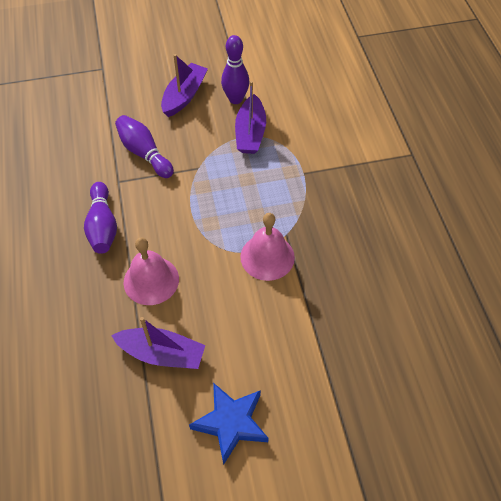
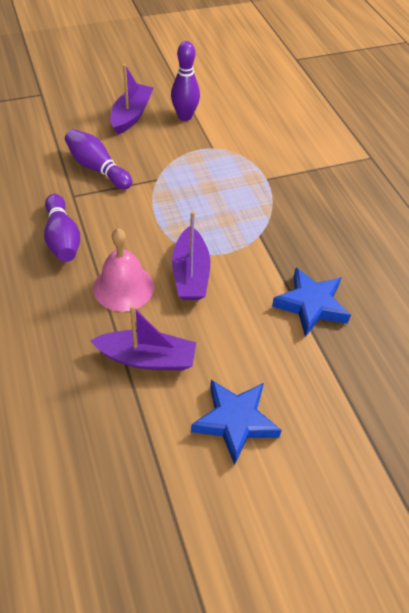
camera: 10 degrees left, 5 degrees down
(250, 133) = (205, 145): purple boat -> purple boat (190, 273)
(267, 257) = (244, 257): pink bell -> none
(322, 312) = (311, 305): none -> blue star

